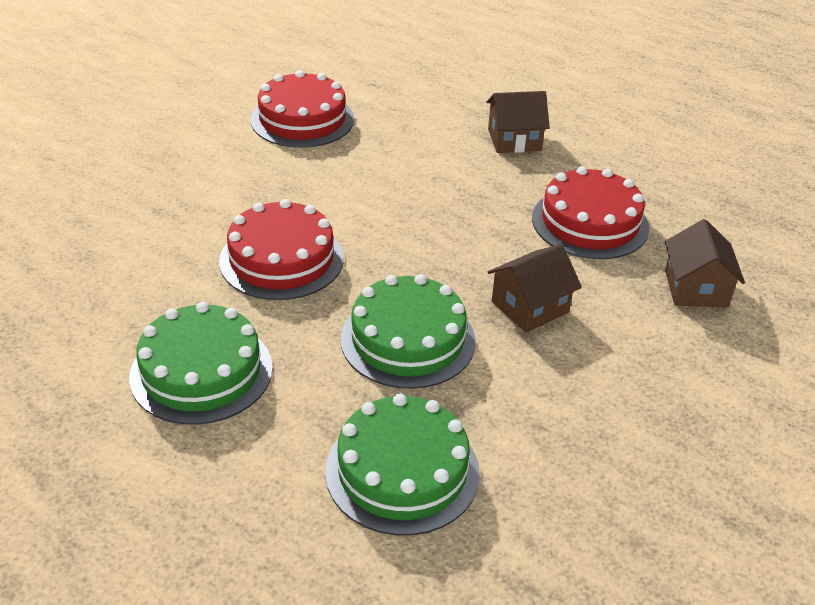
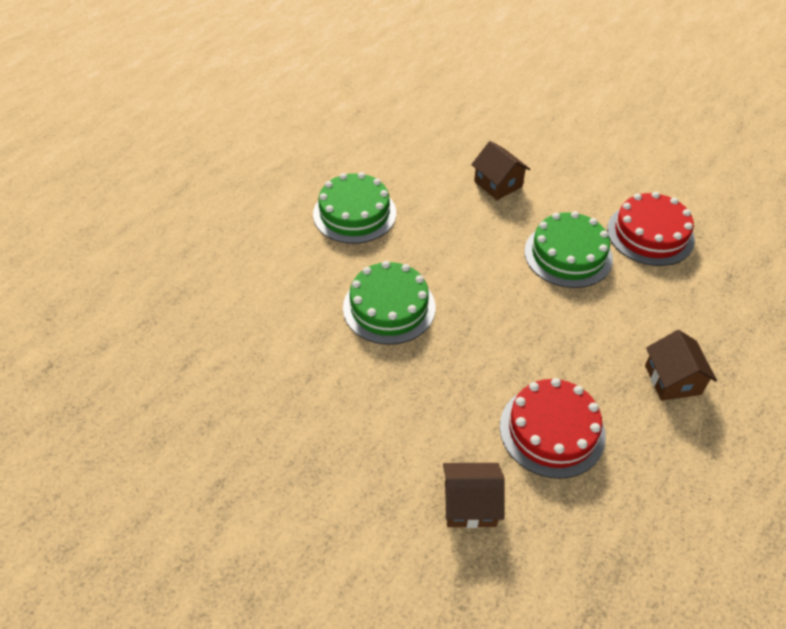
camera: 90 degrees right, 10 degrees up
(281, 259) = (465, 238): red cake -> none
(402, 471) = (274, 307): green cake -> green cake (568, 255)
(530, 307) = (431, 379): brown house -> brown house (498, 184)

